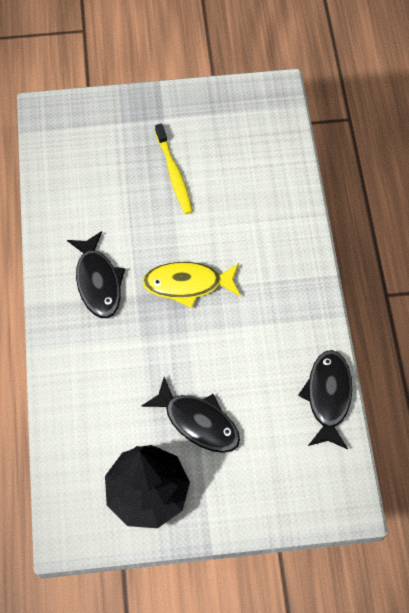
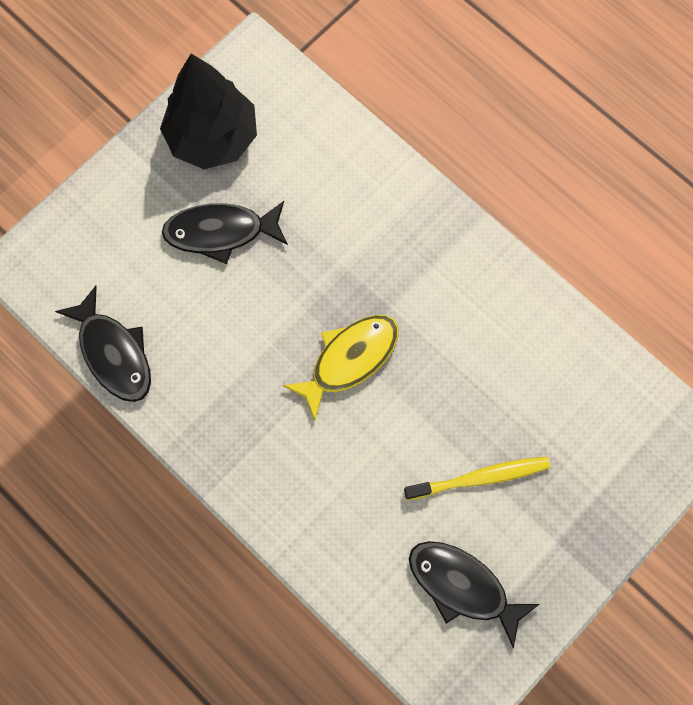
camera: 140 degrees right, 10 degrees up
(98, 282) = (440, 290): black fish -> black fish (462, 586)
(174, 173) = (479, 478): yellow toothbrush -> yellow toothbrush turned 135 degrees clockwise

